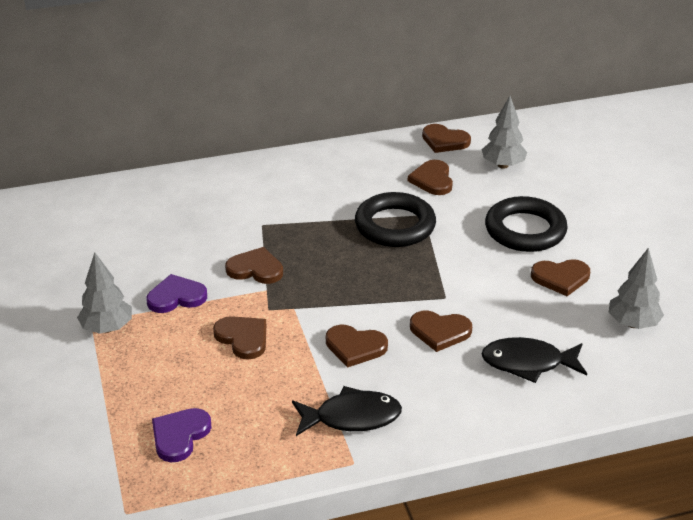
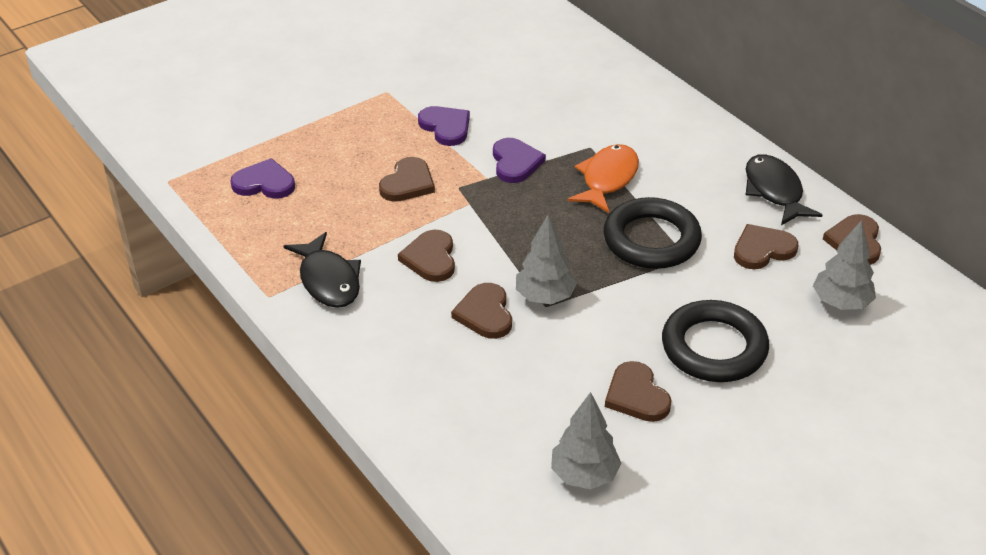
camera: 70 degrees right, 5 degrees up
(107, 328) = (382, 102): grey tree -> grey tree (545, 297)
(255, 269) = (515, 162): brown heart -> purple heart
(309, 227) = (607, 179): none -> orange fish
(528, 363) = (467, 393): black fish -> black fish (774, 191)

